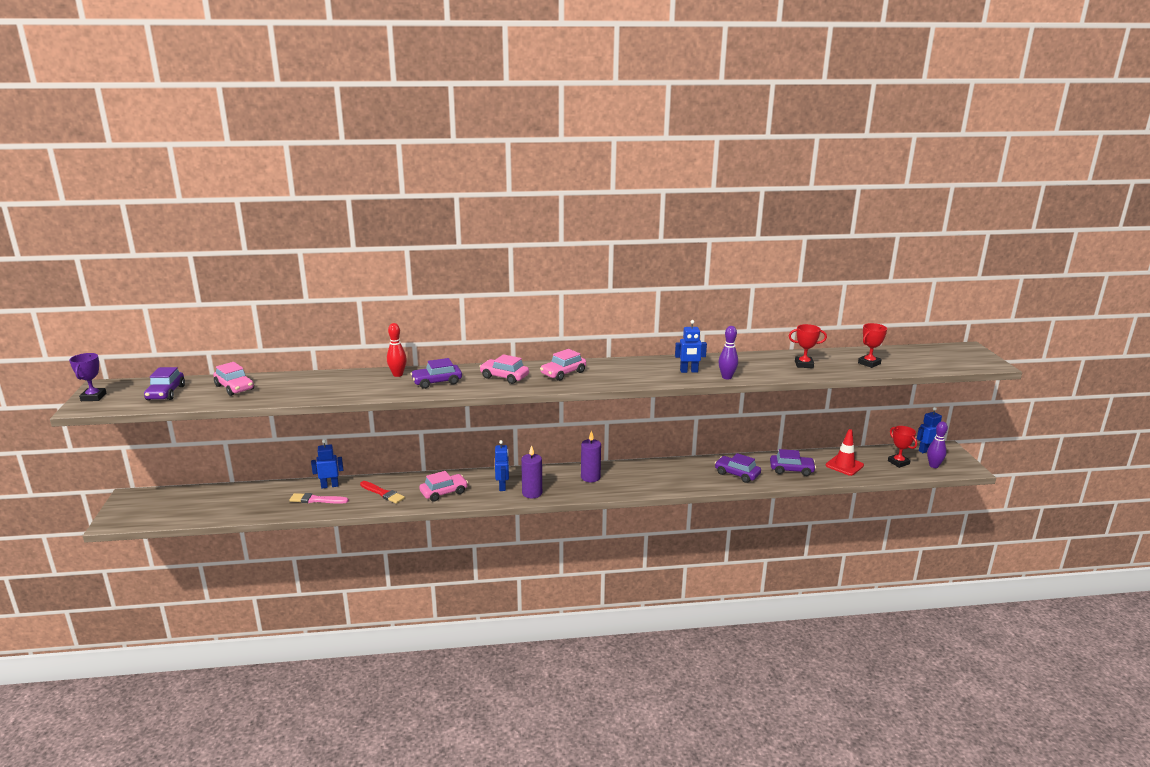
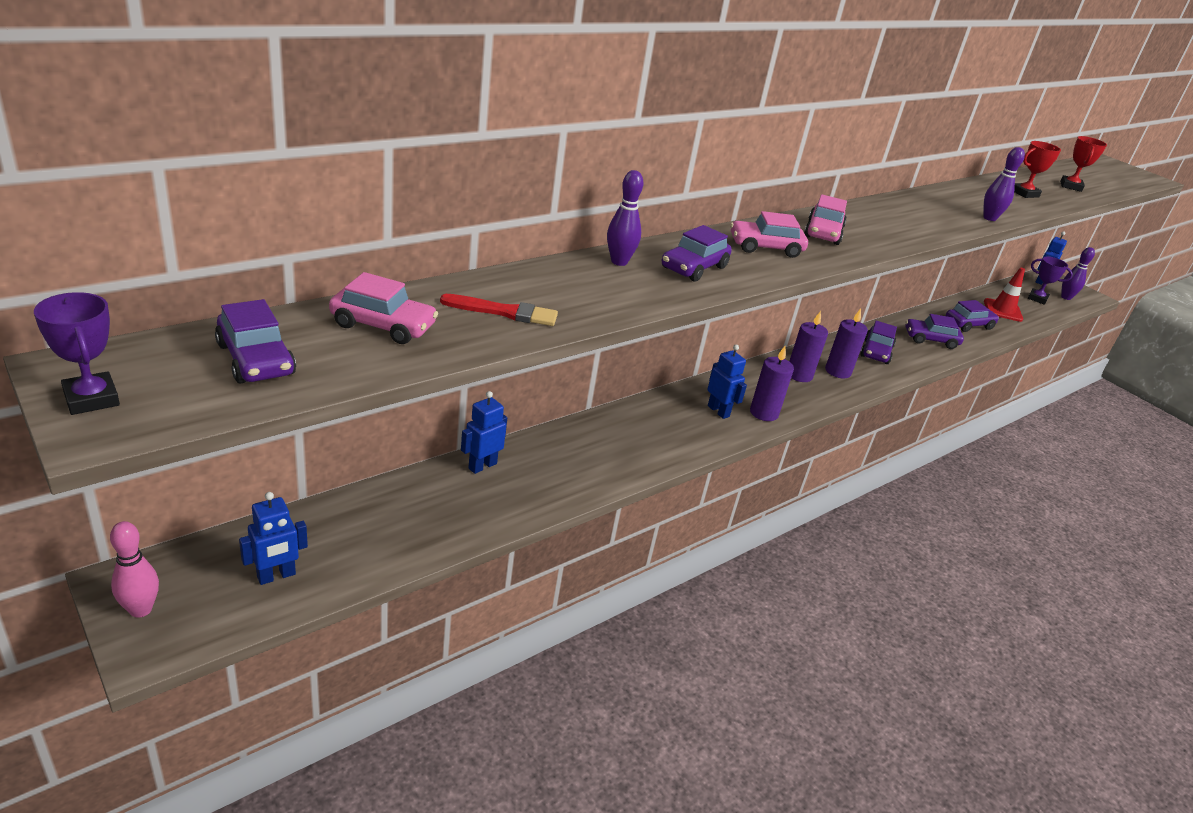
camera: 35 degrees left, 10 degrees up
(124, 508) = (141, 609): none -> pink bowling pin
(316, 500) = (491, 496): pink brush -> none
(383, 493) = (577, 460): red brush -> red brush (504, 312)
(398, 374) = (619, 262): red bowling pin -> purple bowling pin
(444, 492) = (658, 438): pink car -> none
(624, 480) = (838, 371): none -> purple candle
(675, 474) = (876, 352): none -> purple car
(689, 371) = (943, 214): blue robot -> blue robot (276, 576)
(898, 462) = (1037, 299): red trophy -> purple trophy

